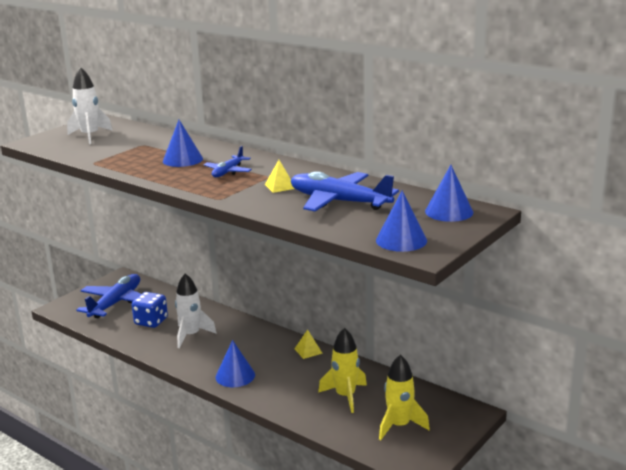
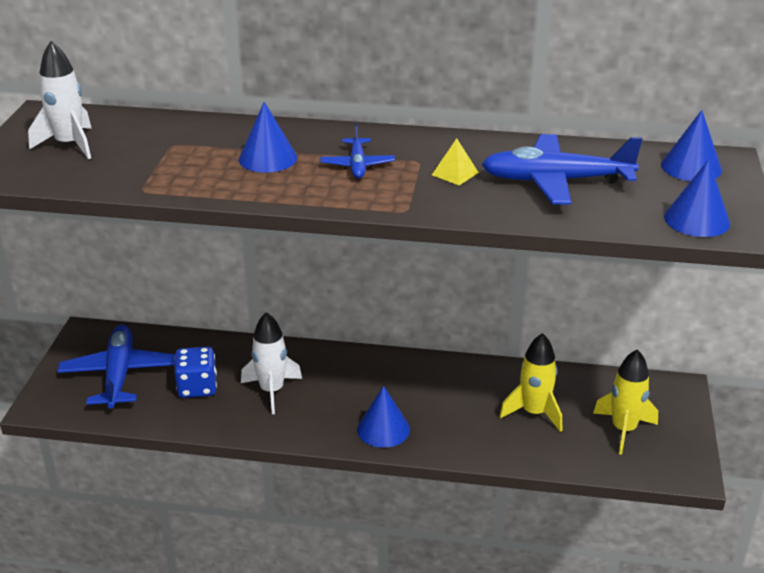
camera: 30 degrees left, 10 degrees up
(308, 351) = (436, 367): yellow pyramid -> none

